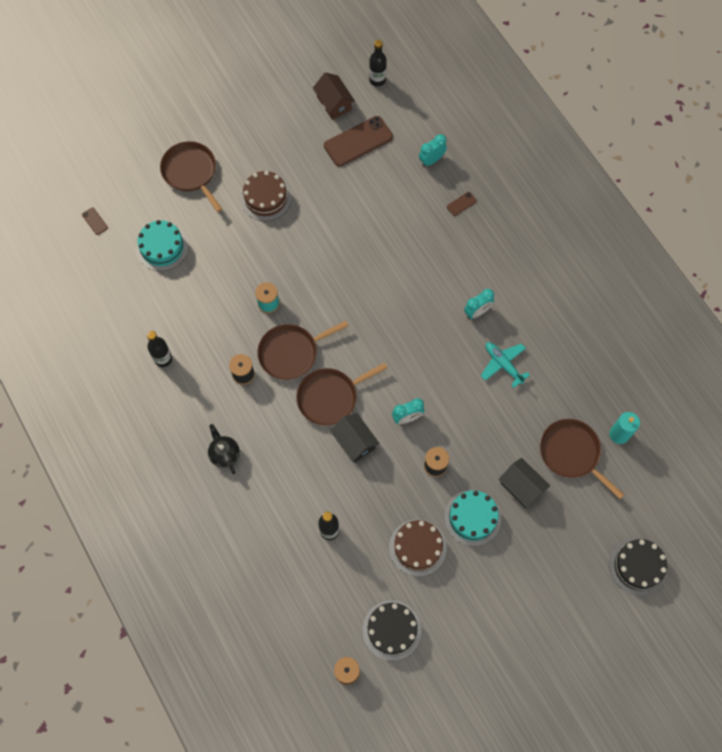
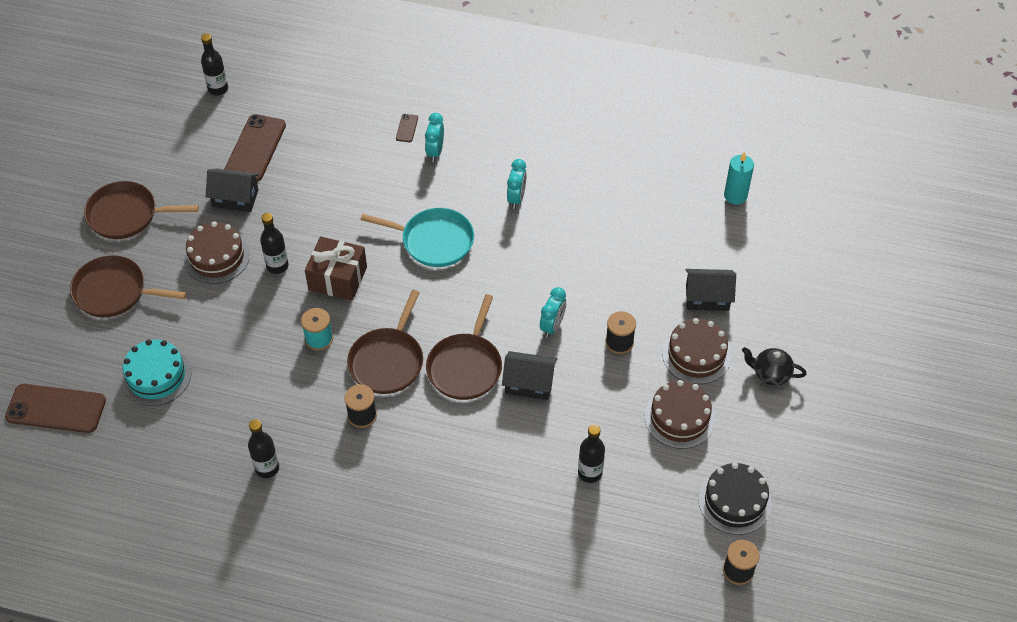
camera: 45 degrees left, 15 degrees down
(95, 221) = (56, 409): brown phone -> brown phone, size x2.29
(224, 454) = (421, 496): black teapot -> black teapot (770, 374)
(292, 234) = (277, 266): none -> black bottle
(313, 167) = (235, 198): none -> black house
(317, 273) = (337, 278): none -> brown gift
(334, 103) = (197, 135): brown house -> none
(397, 297) = (433, 241): none -> turquoise pan
(431, 160) = (341, 115): turquoise clock -> turquoise clock (435, 152)
(472, 517) = (696, 355): turquoise cake -> brown cake
(503, 364) = (584, 220): turquoise plane -> none
(572, 453) = (716, 239): brown pan -> brown pan (127, 215)
(638, 566) = (862, 277): black cake -> none

